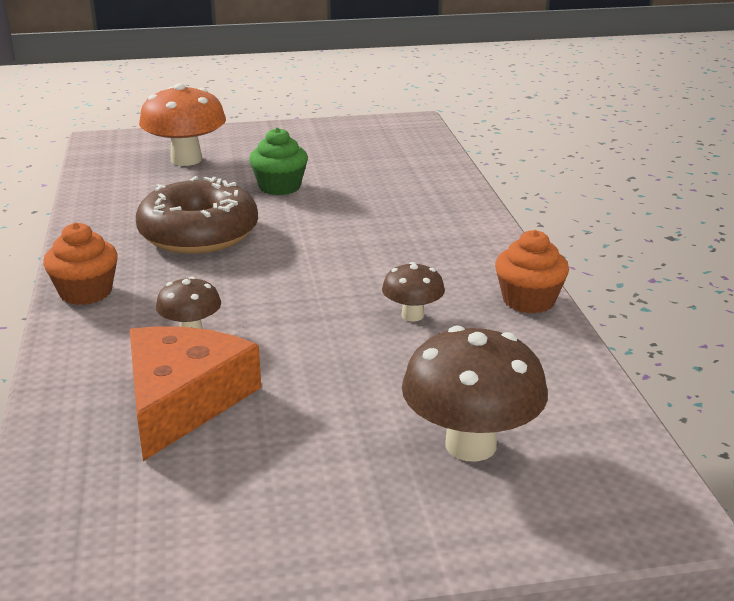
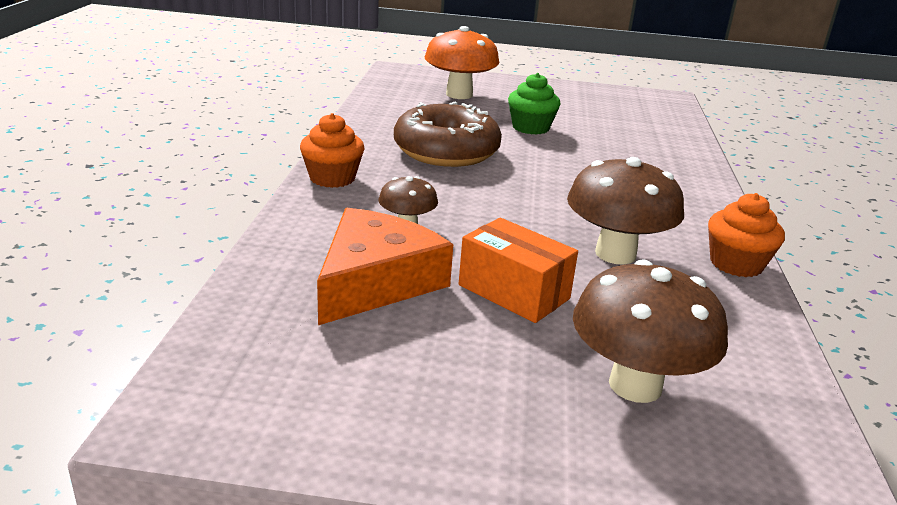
camera: 15 degrees right, 0 degrees up
(327, 379) = (514, 292): none -> orange box
(412, 315) = (615, 254): brown mushroom -> brown mushroom, size x1.85

